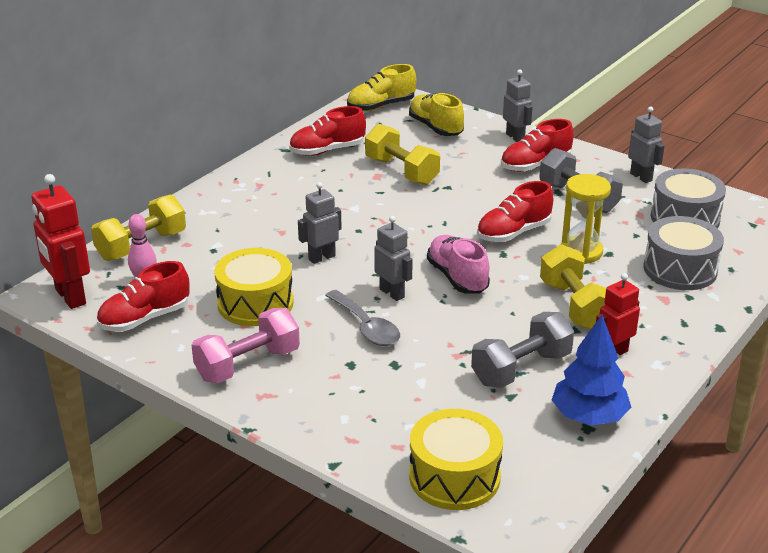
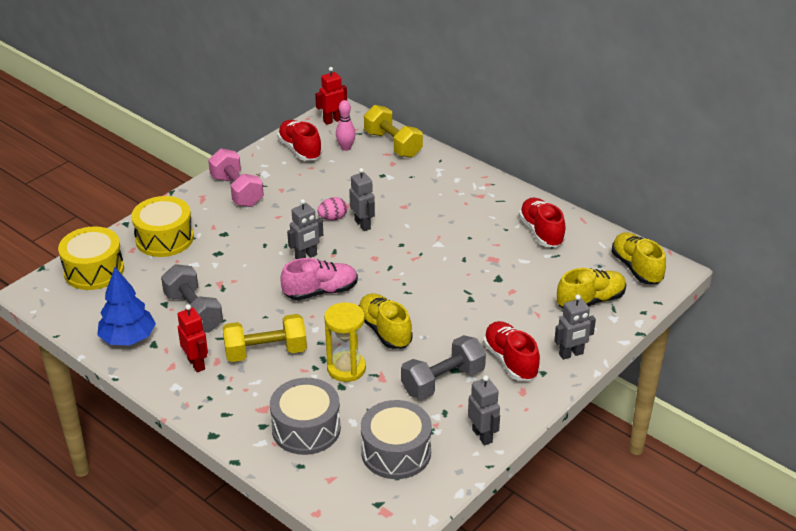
camera: 95 degrees right, 5 degrees up
(70, 297) = (332, 120): red robot -> red robot, size x0.65
(255, 303) = (307, 194): yellow drum -> yellow drum (164, 238)
(309, 280) = (332, 218): none -> pink egg
(366, 327) = (265, 242): grey spoon -> none
(401, 171) = (500, 273): yellow dumbbell -> none
(513, 233) = (384, 331): red shoe -> yellow shoe
(641, 177) = (482, 435): grey robot -> grey robot turned 90 degrees counterclockwise

